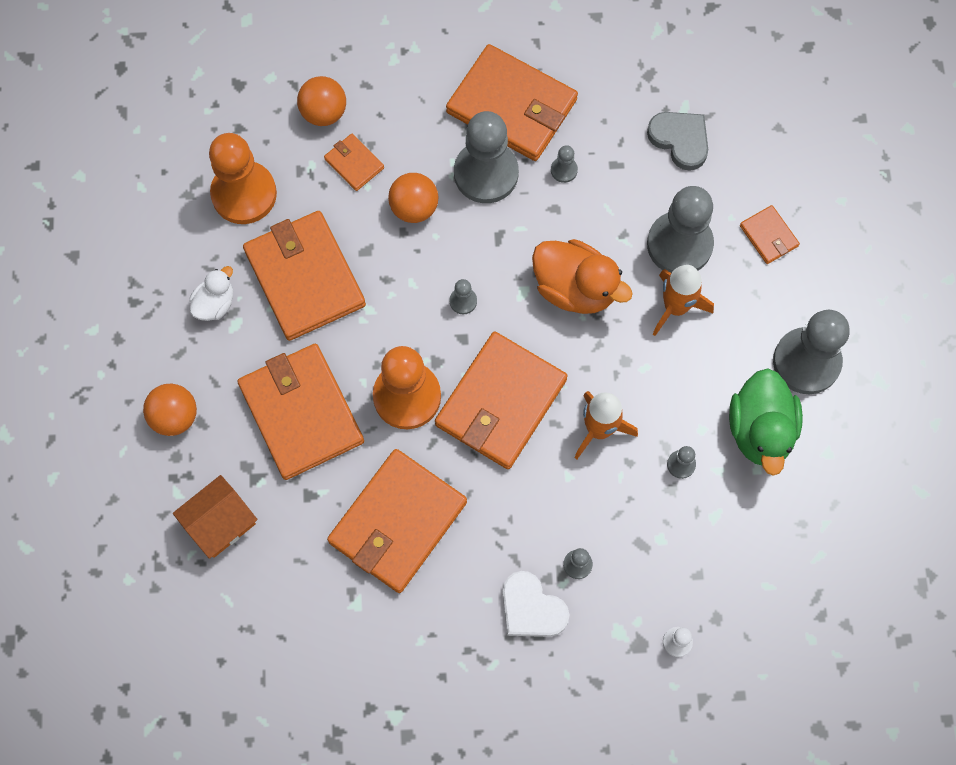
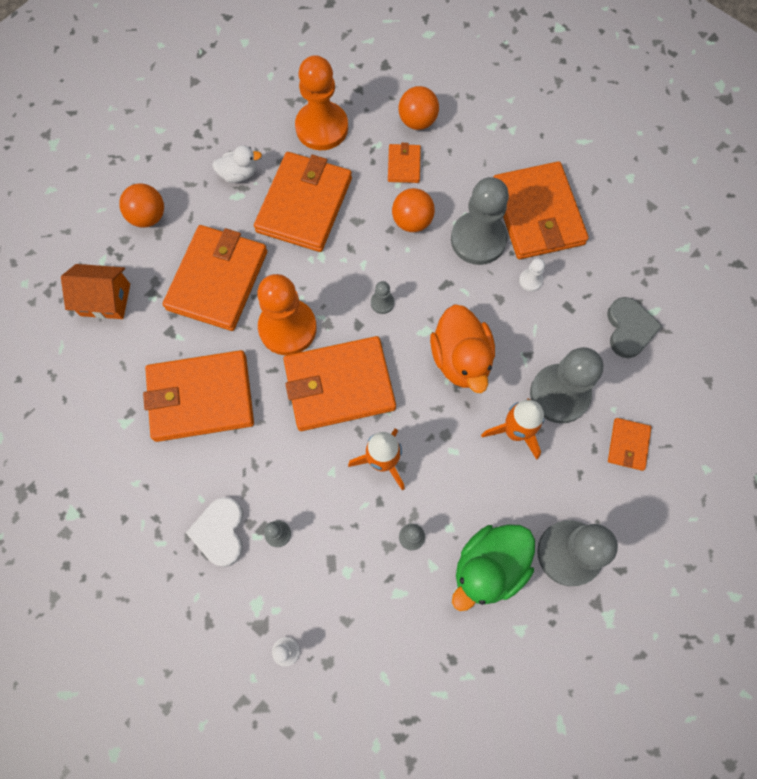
camera: 45 degrees right, 0 degrees up
(564, 170) = (530, 280): grey pawn -> white pawn

